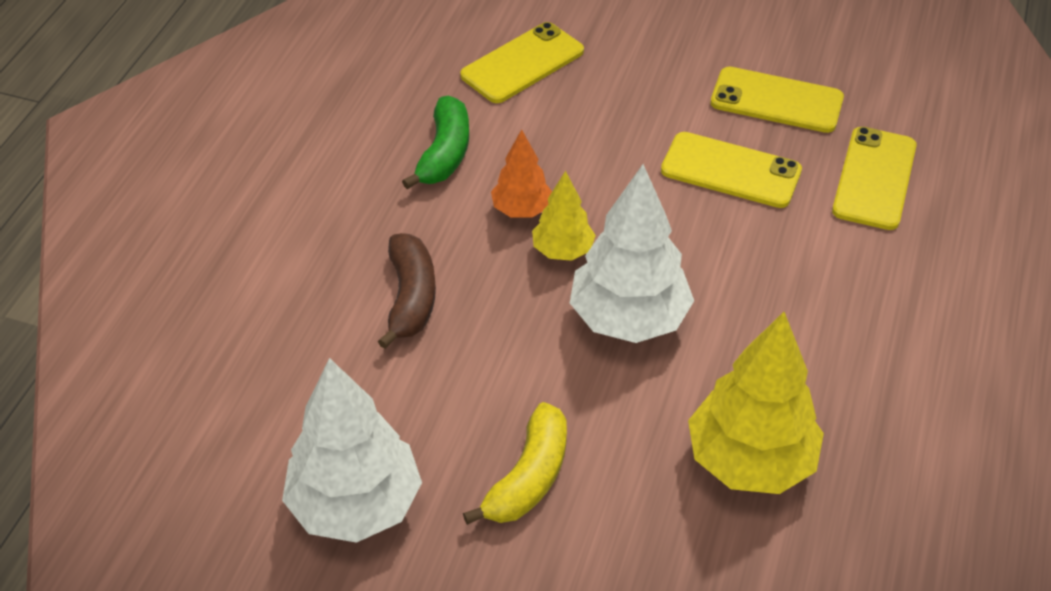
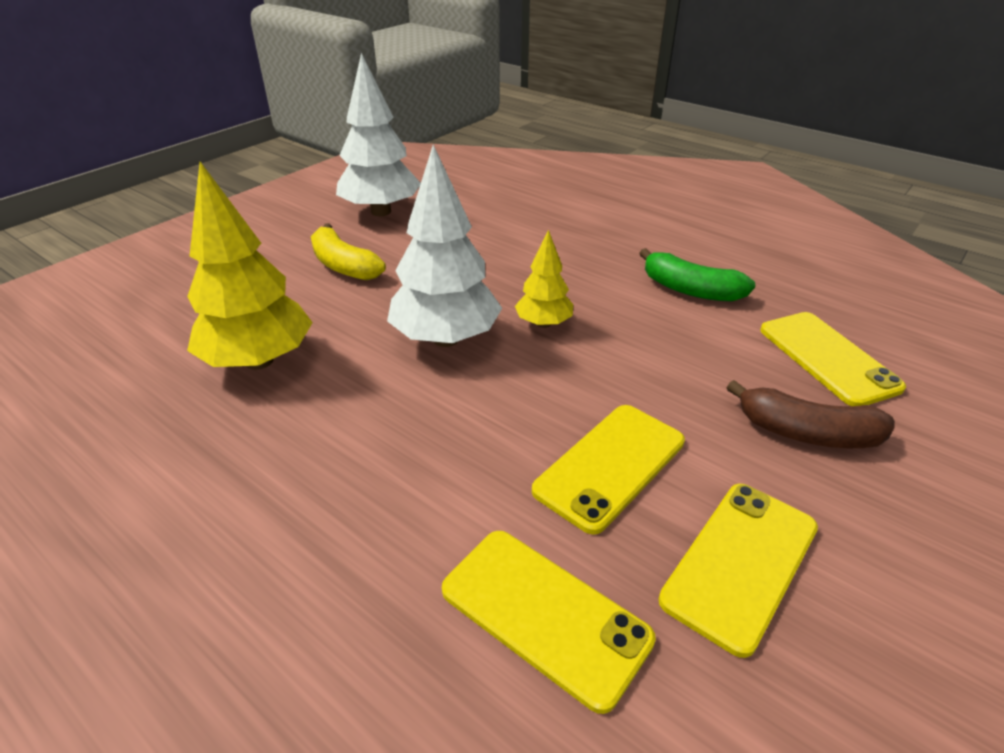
camera: 110 degrees right, 10 degrees down
(410, 298) = (531, 251): brown banana -> brown banana (806, 433)
(521, 210) = (604, 313): orange tree -> none

